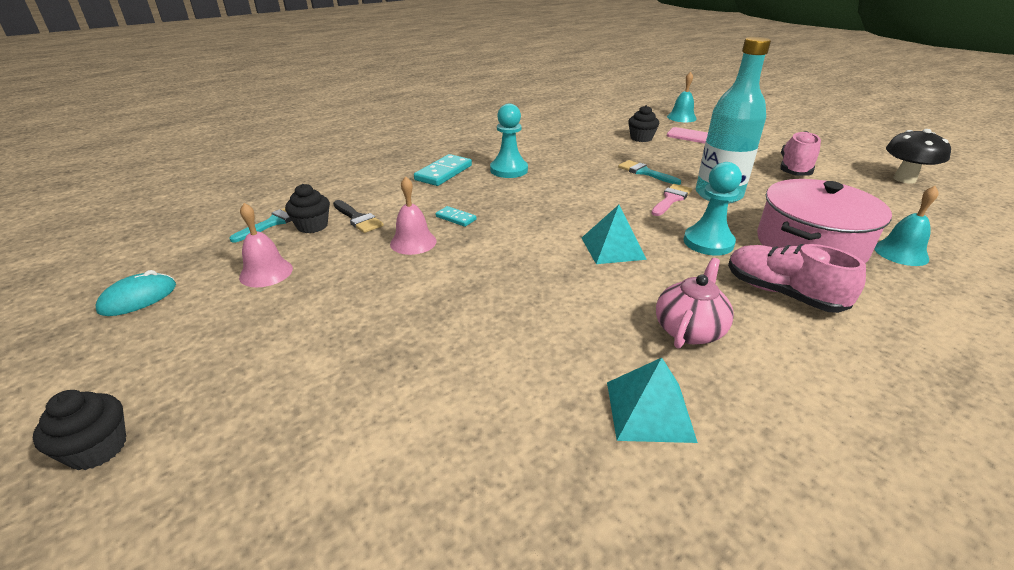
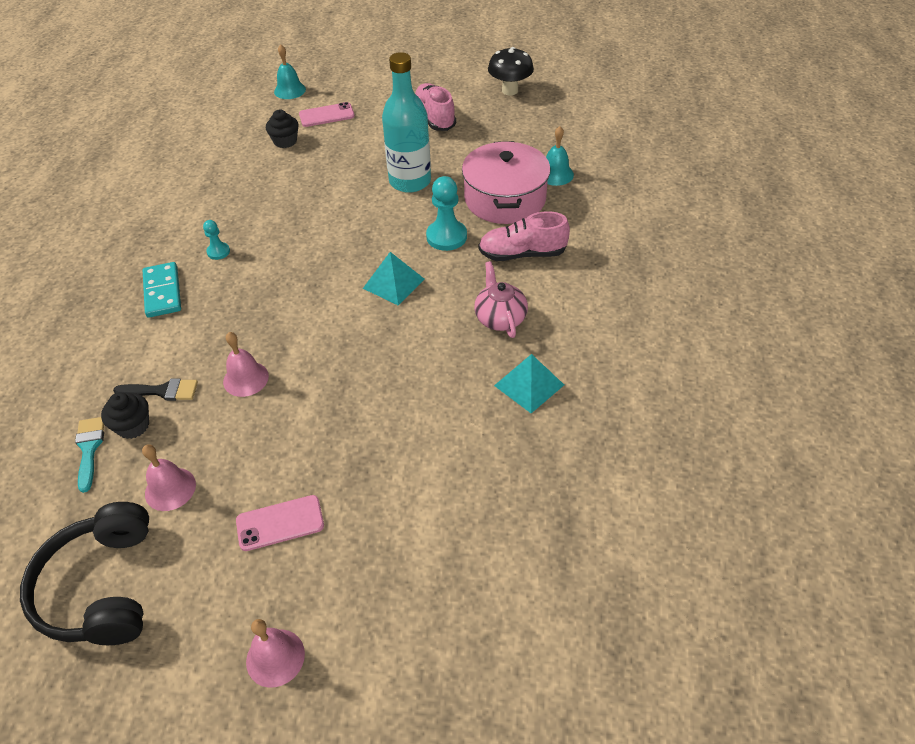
camera: 45 degrees left, 15 degrees up
(97, 449) = (275, 657): black cupcake -> pink bell
(138, 298) = (101, 587): turquoise mouse -> black headphones
(277, 348) = (280, 523): none -> pink phone
(456, 218) = (246, 333): turquoise domino -> none
(509, 170) = (218, 252): turquoise pawn -> turquoise pawn, size x0.55
(645, 172) = (334, 186): turquoise brush -> none
(671, 199) = (383, 207): pink brush -> none

